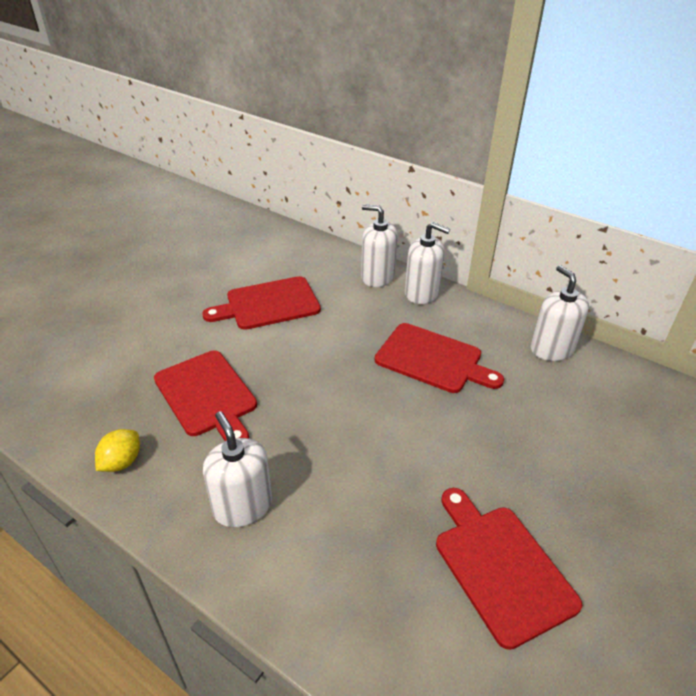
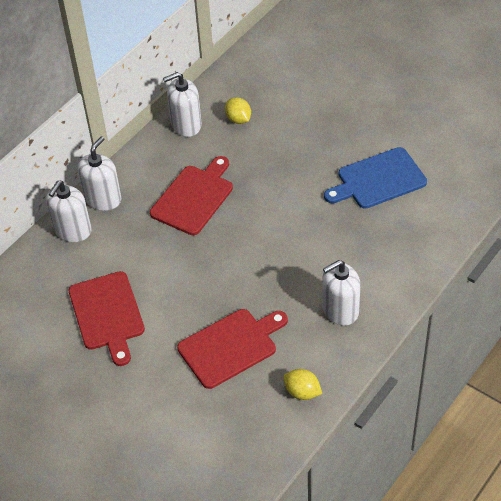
camera: 85 degrees left, 10 degrees up
(500, 567) = (378, 180): red cutting board -> blue cutting board
(578, 396) = (238, 119): none -> yellow lemon

